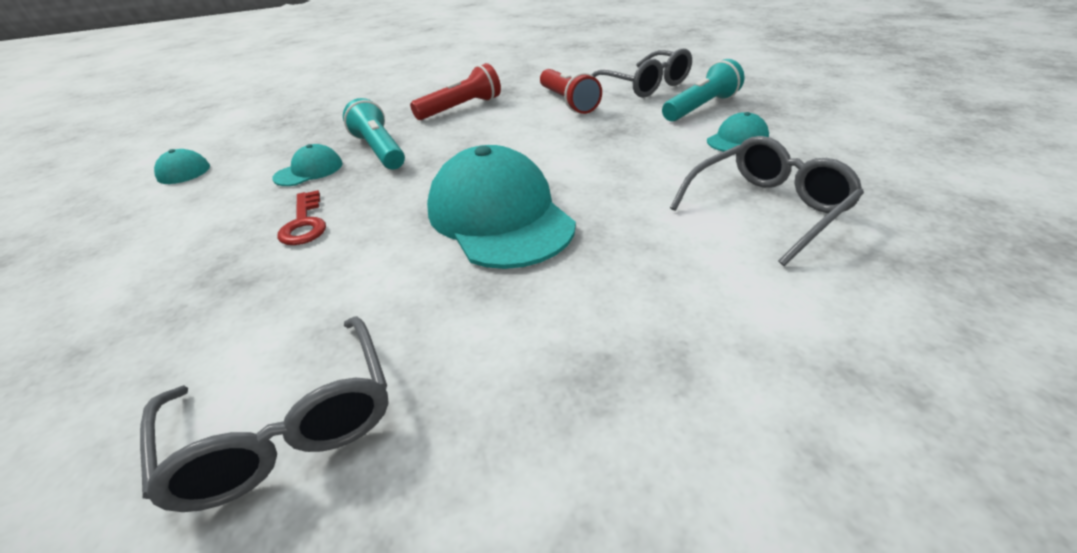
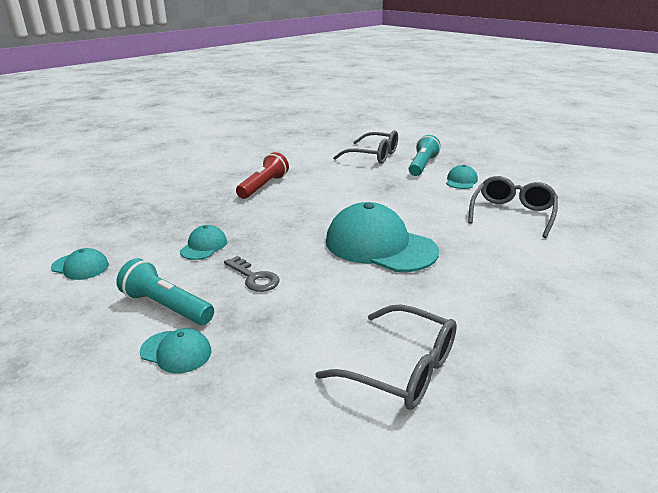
camera: 30 degrees left, 10 degrees down
(116, 296) = (176, 352): none -> turquoise cap
(304, 223) = (254, 277): red key -> grey key
(379, 150) = (240, 223): turquoise flashlight -> turquoise flashlight (166, 307)
(568, 102) = (336, 172): red flashlight -> none

